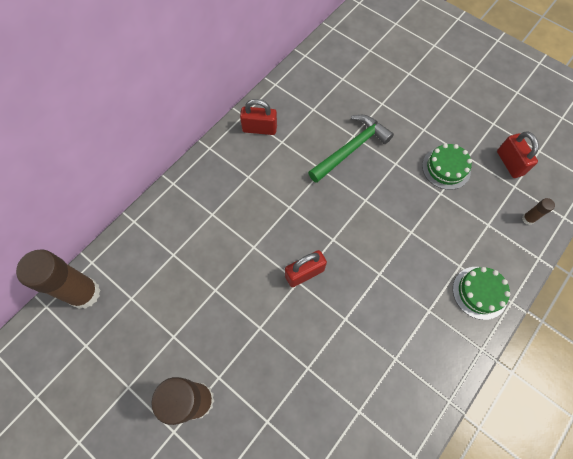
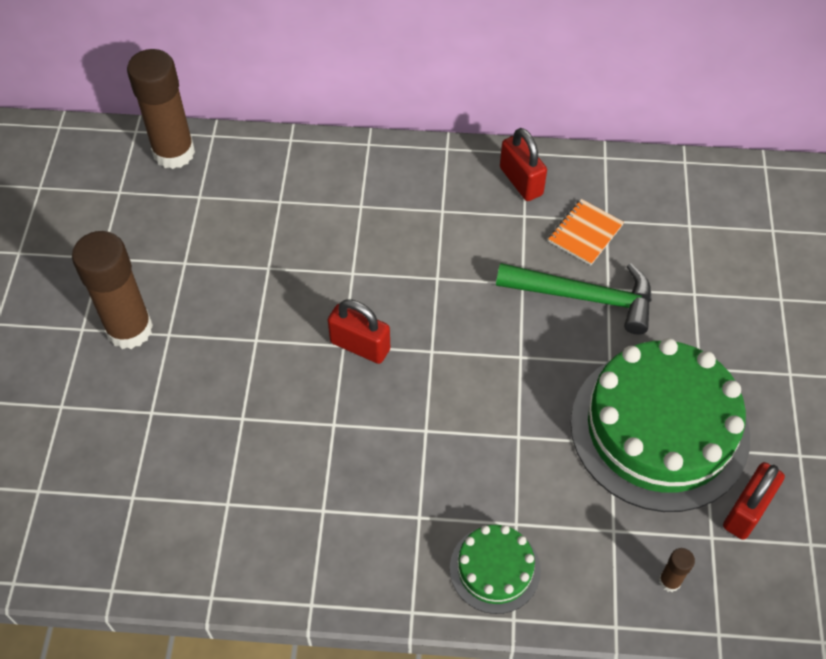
camera: 55 degrees right, 10 degrees down
(314, 123) = (585, 233): none -> orange notebook
(446, 168) = (659, 429): green cake -> green cake, size x2.10

